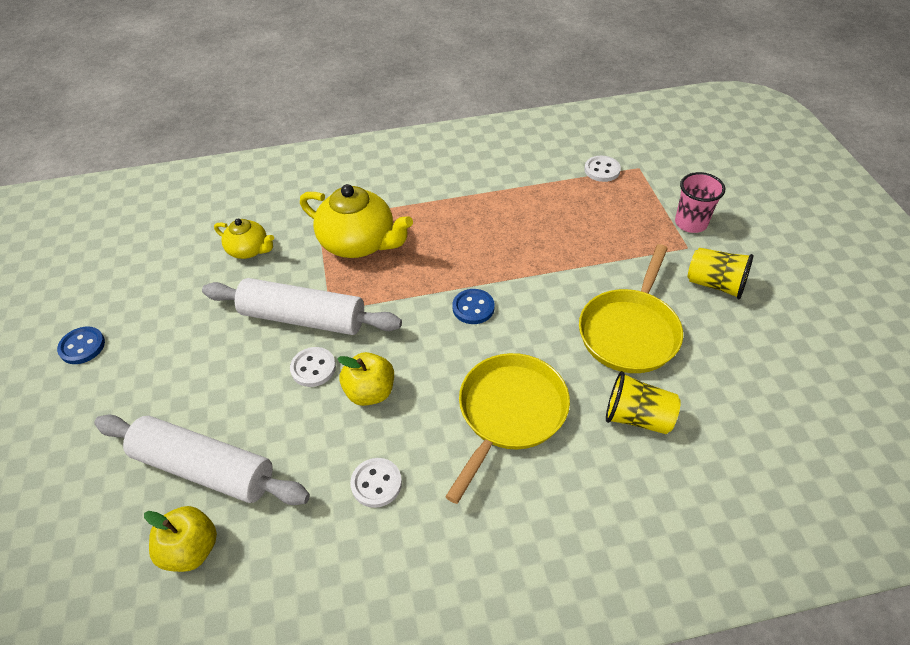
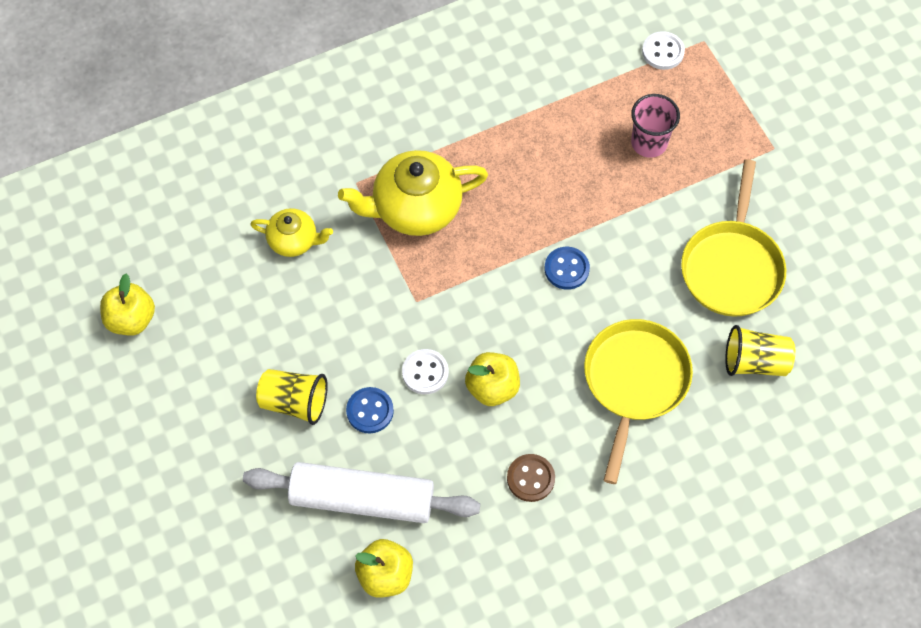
camera: 15 degrees left, 15 degrees up
(82, 346) = (168, 397): blue button -> blue button (370, 411)
(89, 283) = (131, 319): none -> yellow apple
(303, 318) = (391, 316): white rolling pin -> none
(359, 243) = (415, 208): yellow teapot -> yellow teapot turned 150 degrees clockwise
(376, 483) = (530, 478): white button -> brown button
(690, 223) = (773, 114): pink cup -> pink cup (649, 143)
(715, 284) = (808, 192): yellow cup -> yellow cup (294, 402)

